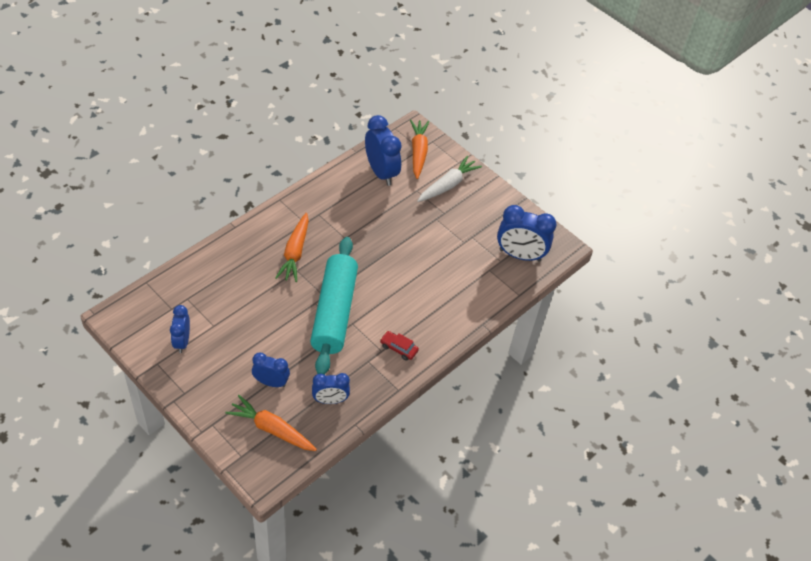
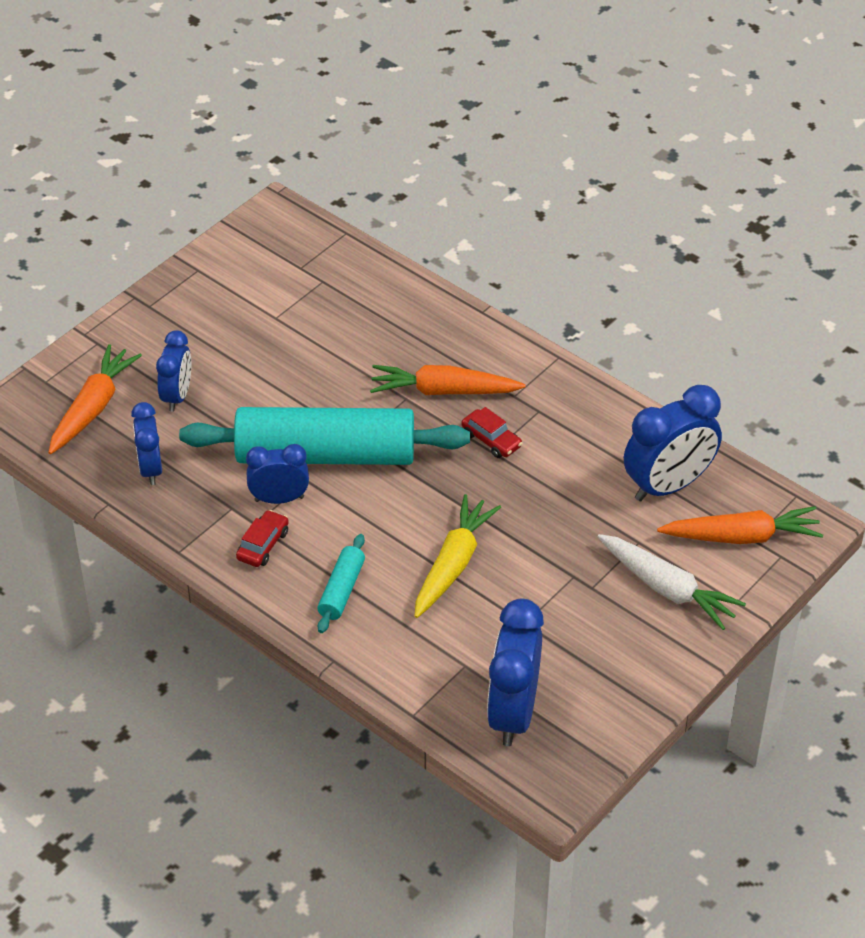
camera: 90 degrees right, 5 degrees down
(182, 341) = (241, 288): blue clock -> blue clock (279, 499)
(336, 237) = (491, 440): none -> red car
(422, 265) = (453, 564): none -> yellow carrot
(435, 315) = (341, 590): none -> turquoise rolling pin

